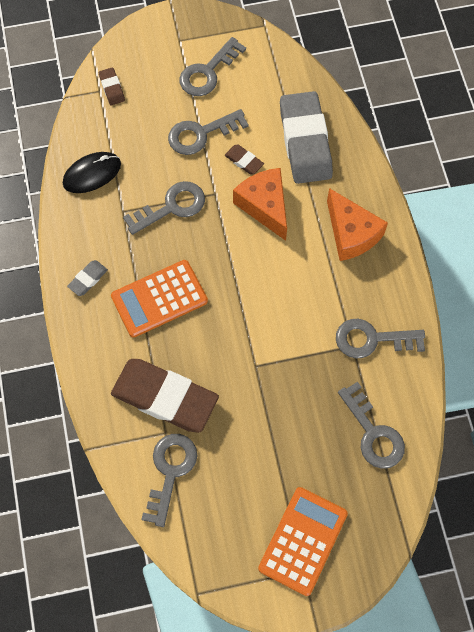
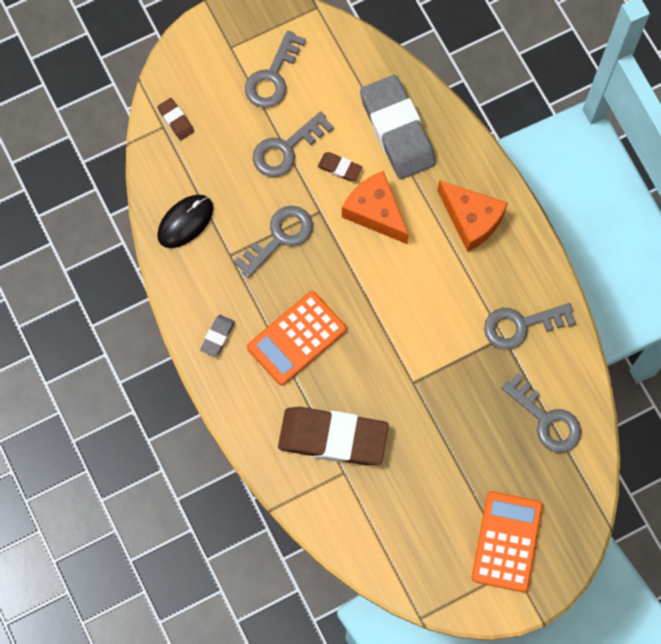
camera: 15 degrees left, 5 degrees up
(170, 471) = (360, 509): grey key -> none

